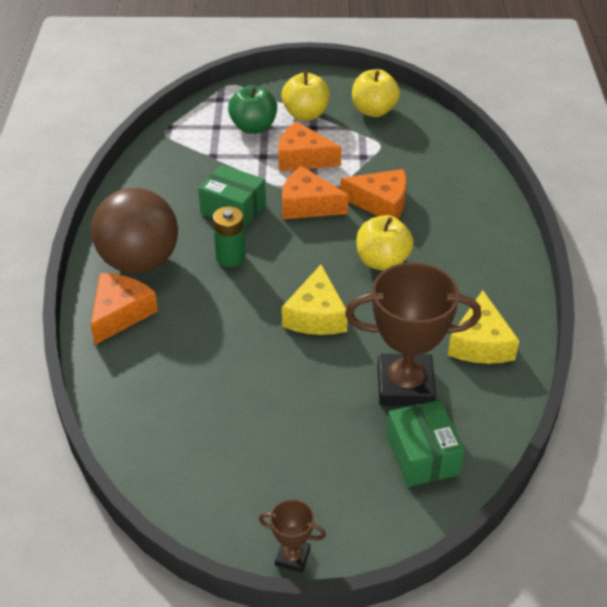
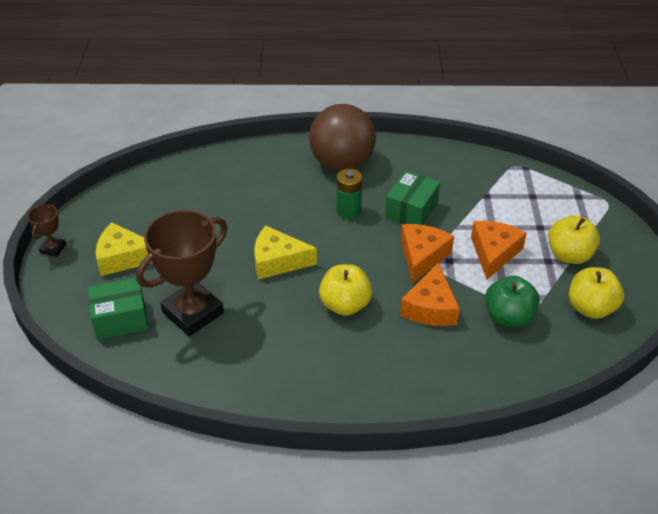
camera: 90 degrees right, 0 degrees up
(120, 313) = (285, 159): orange cheese -> none
(253, 127) = (537, 219): green apple -> green apple (508, 317)
(405, 386) = (193, 313): brown trophy -> brown trophy turned 45 degrees clockwise
(480, 343) = (236, 367): yellow cheese -> yellow cheese (123, 258)

